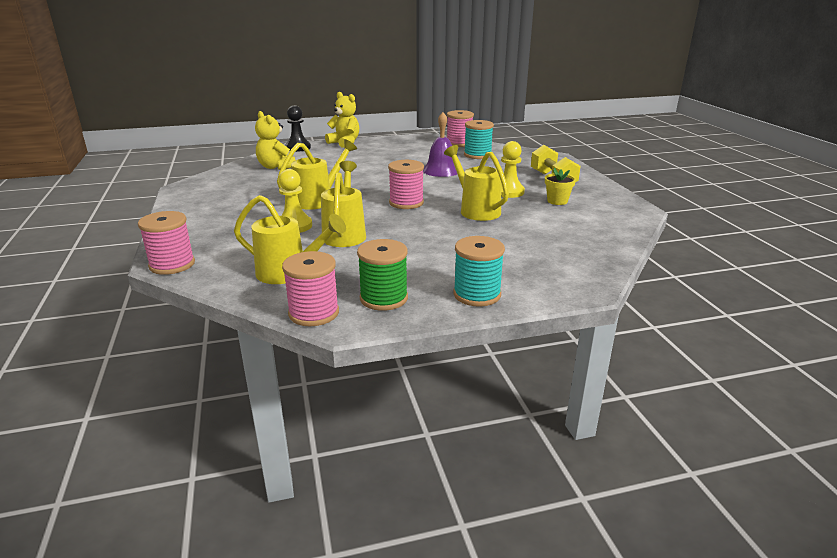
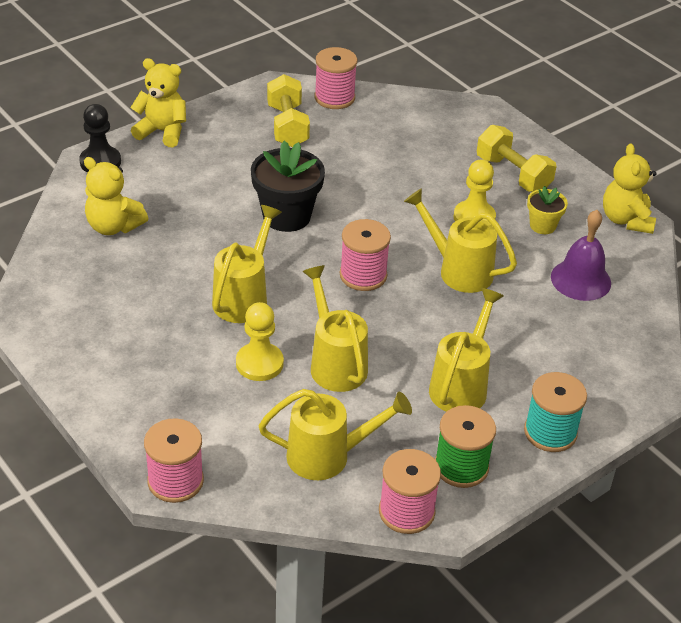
camera: 25 degrees left, 15 degrees up
(382, 176) = (286, 216): none -> black flower pot
(419, 148) = (287, 126): none -> yellow dumbbell
(426, 259) = (461, 386): none -> yellow watering can
(441, 170) = (357, 182): purple bell -> purple bell (580, 280)
(477, 155) = (380, 128): turquoise spool -> none
(626, 207) = (626, 220): none -> yellow teddy bear

